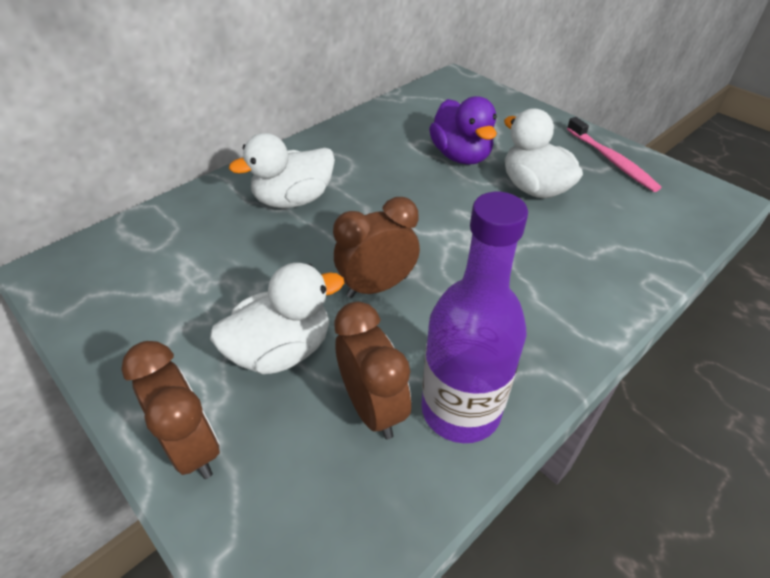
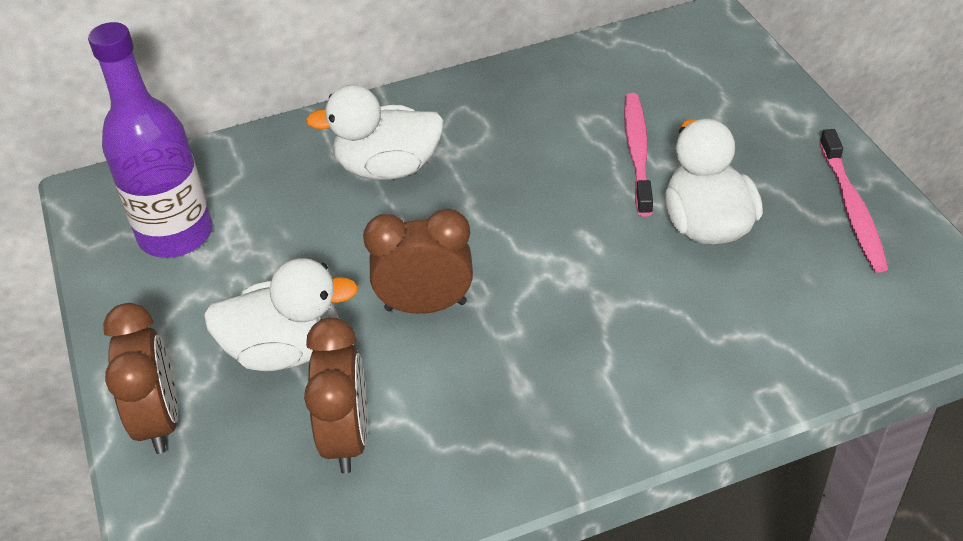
camera: 25 degrees right, 0 degrees up
(460, 410) = (436, 469): purple bottle -> purple bottle (176, 234)
(461, 156) = (637, 153): purple duck -> pink toothbrush

